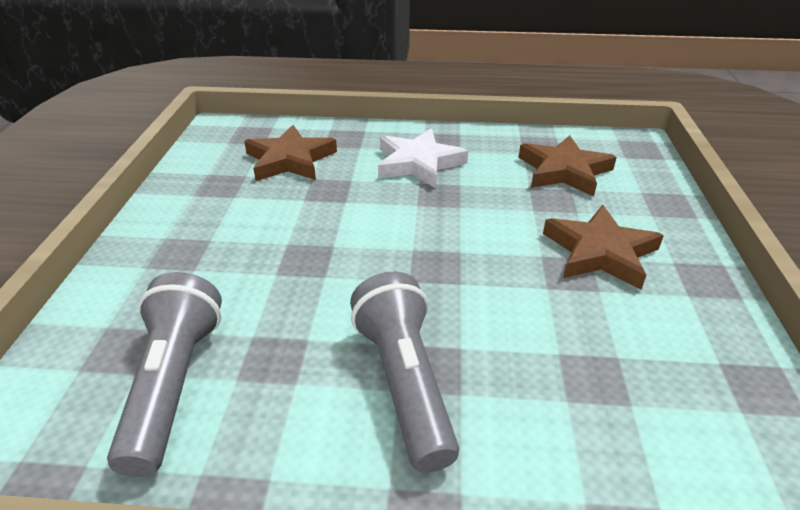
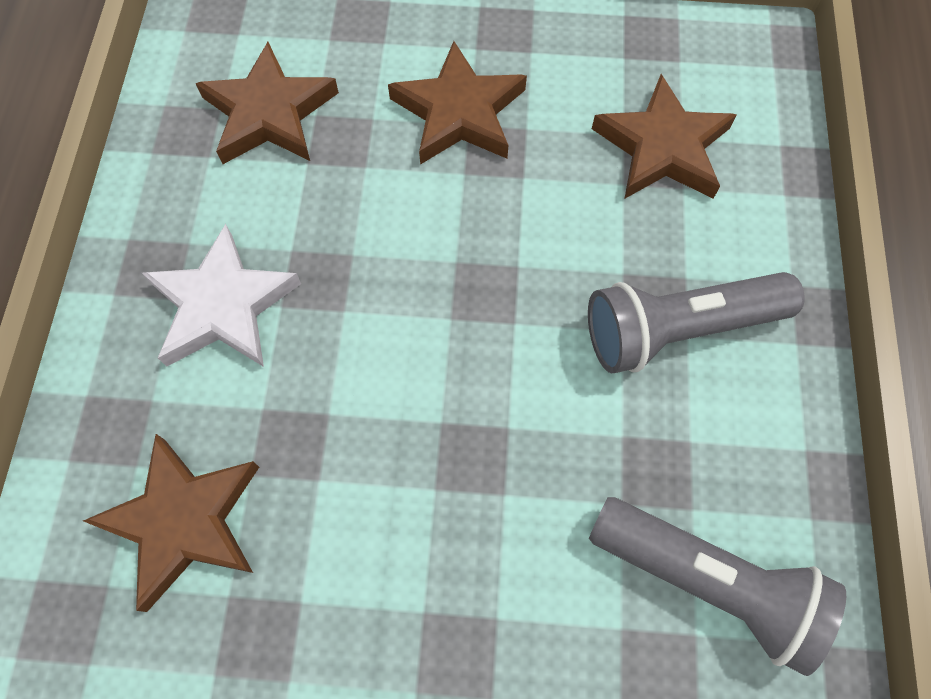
camera: 90 degrees left, 30 degrees up
(173, 384) = (708, 581): grey flashlight -> grey flashlight turned 150 degrees counterclockwise
(613, 386) = (662, 147): none -> brown star

